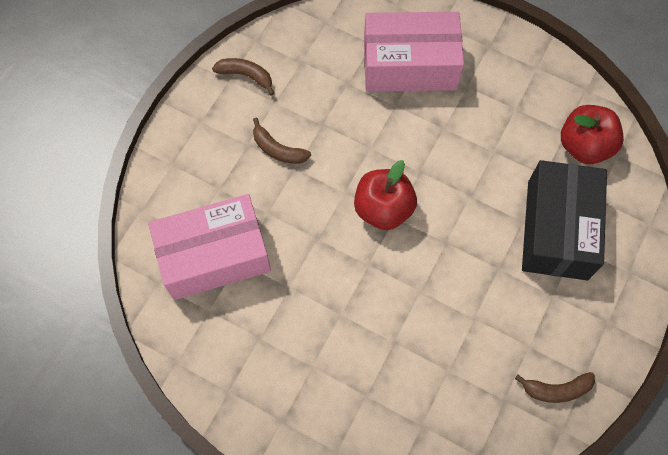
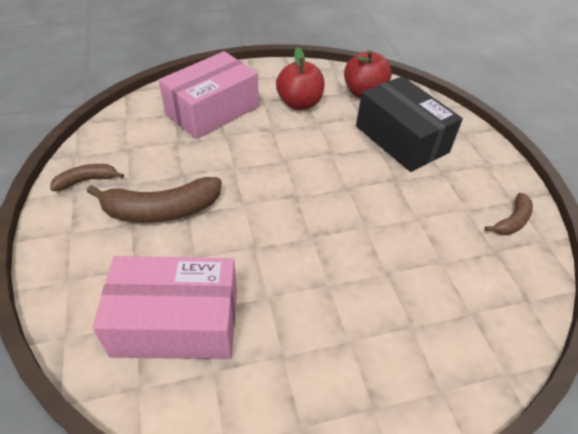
camera: 45 degrees left, 20 degrees down
(214, 255) = (176, 322): pink box -> pink box turned 60 degrees clockwise
(278, 149) = (161, 210): brown banana -> brown banana, size x1.83
(383, 209) = (283, 196): red apple -> red apple (299, 103)

